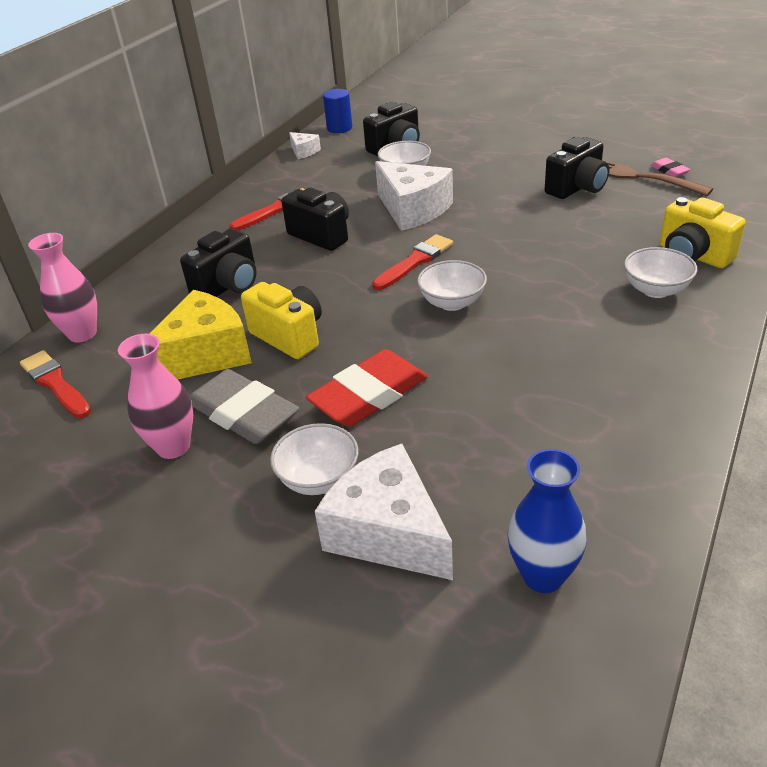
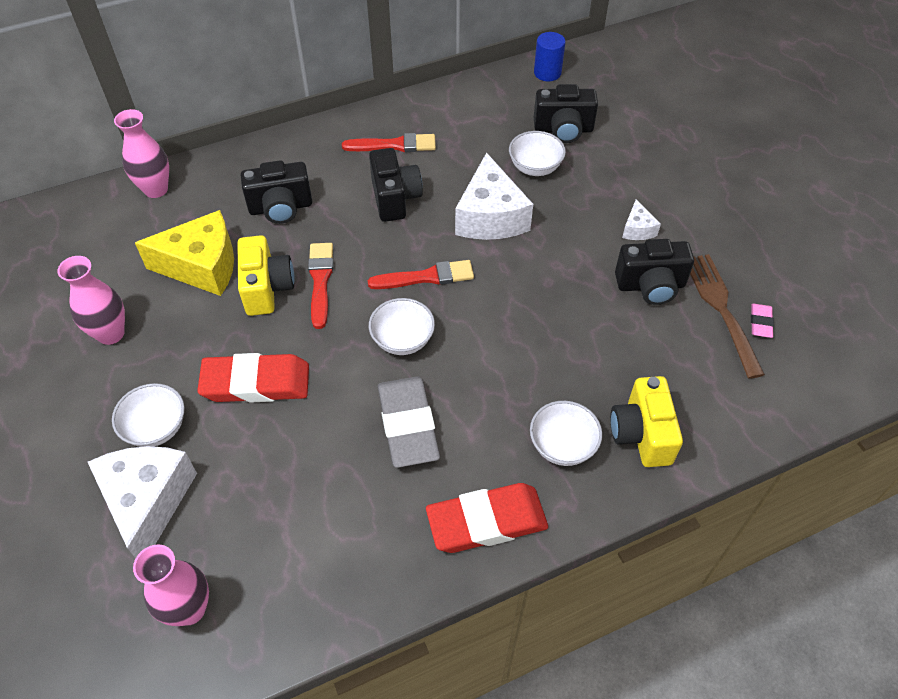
camera: 35 degrees right, 15 degrees up
(55, 383) = (102, 225): red brush -> red brush (320, 281)
(243, 413) = (172, 337): grey eraser -> grey eraser (408, 425)
(304, 151) = (487, 86): white cheese -> white cheese (637, 229)
(543, 575) = (189, 609): blue vase -> pink vase
(676, 359) = (486, 521): none -> red eraser

